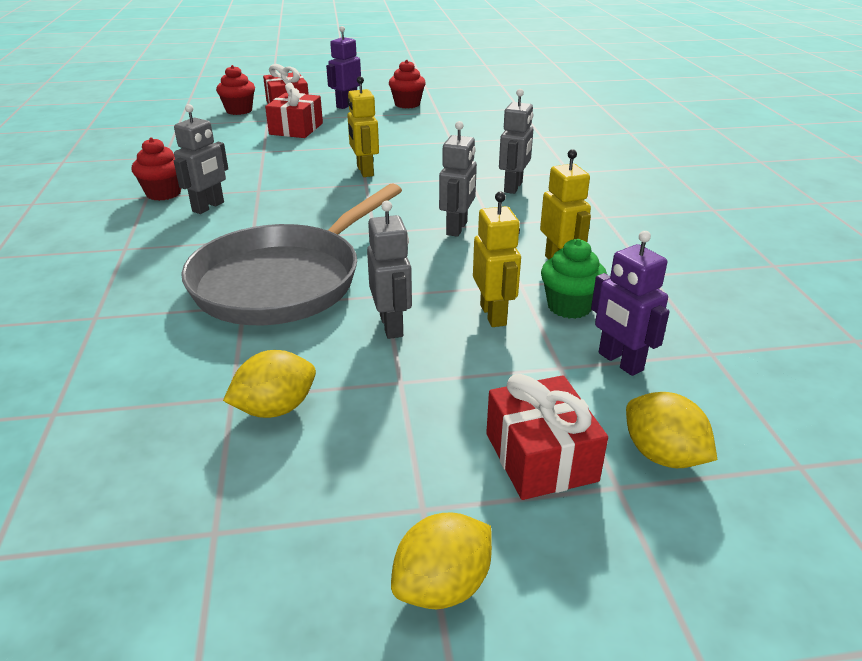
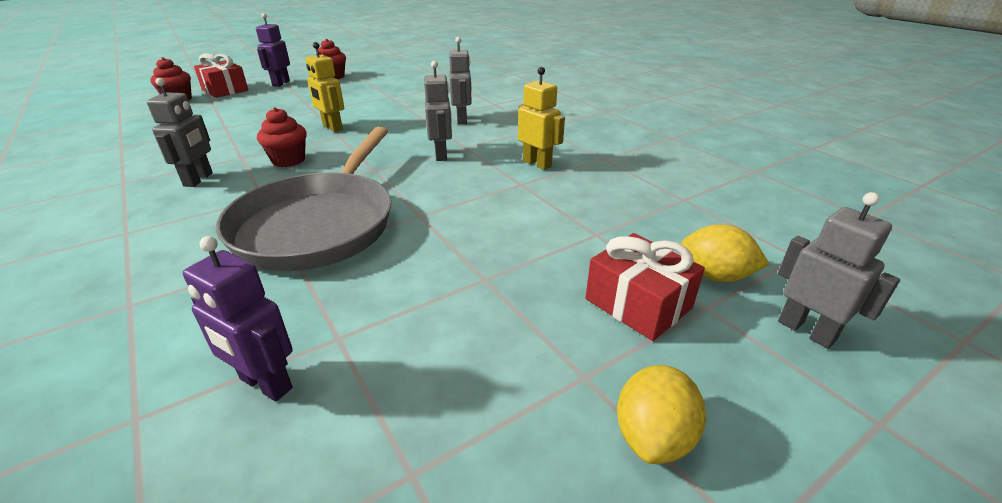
camera: 25 degrees left, 0 degrees up
(163, 193) = (140, 177): red cupcake -> red cupcake (288, 160)
(275, 409) = (390, 335): yellow lemon -> none
(296, 129) = (245, 106): red gift -> none
(392, 326) = (444, 237): grey robot -> grey robot (806, 331)
(493, 315) = (518, 210): yellow robot -> none
(569, 306) = (568, 191): green cupcake -> none
(620, 362) = (633, 220): purple robot -> purple robot (265, 384)

